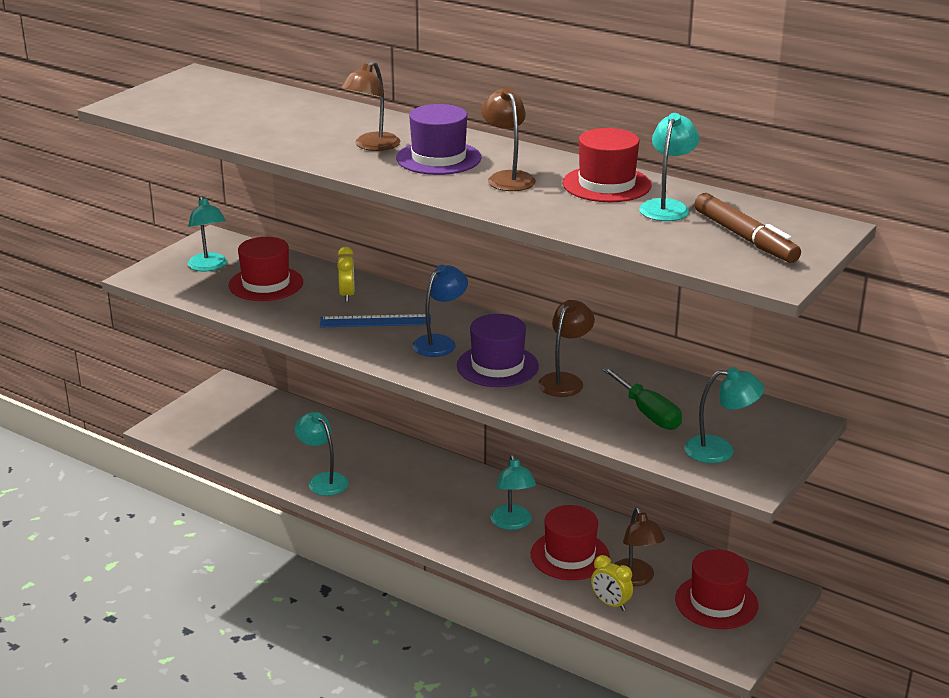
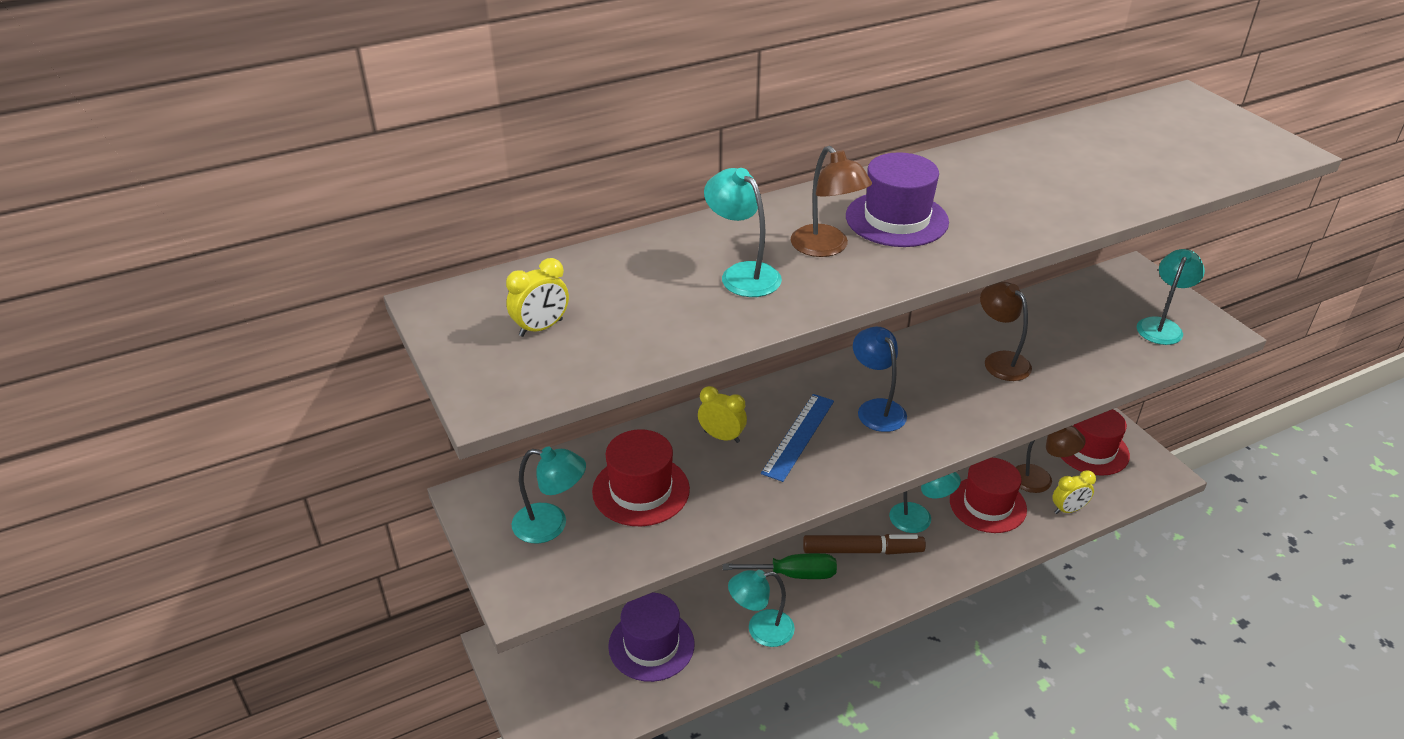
camera: 60 degrees left, 10 degrees up
(197, 100) = (541, 328): none -> yellow clock
(497, 366) = (948, 390): purple hat -> purple hat (651, 645)
(508, 178) = (981, 198): brown lamp -> none
(606, 184) = (1032, 155): red hat -> none
(648, 413) = (1083, 338): green screwdriver -> green screwdriver (793, 574)
(667, 207) = (1105, 145): turquoise lamp -> turquoise lamp (742, 274)
(744, 238) = (1194, 135): brown marker -> brown marker (862, 551)

